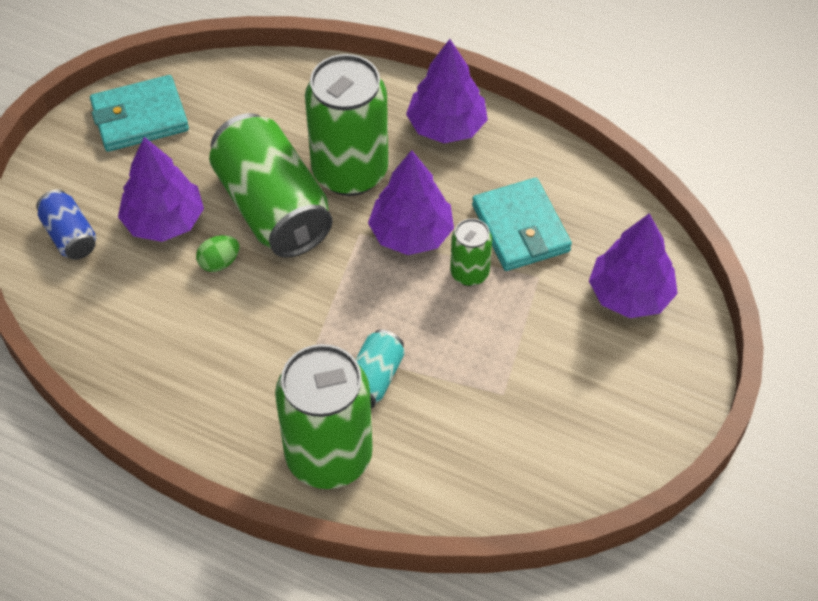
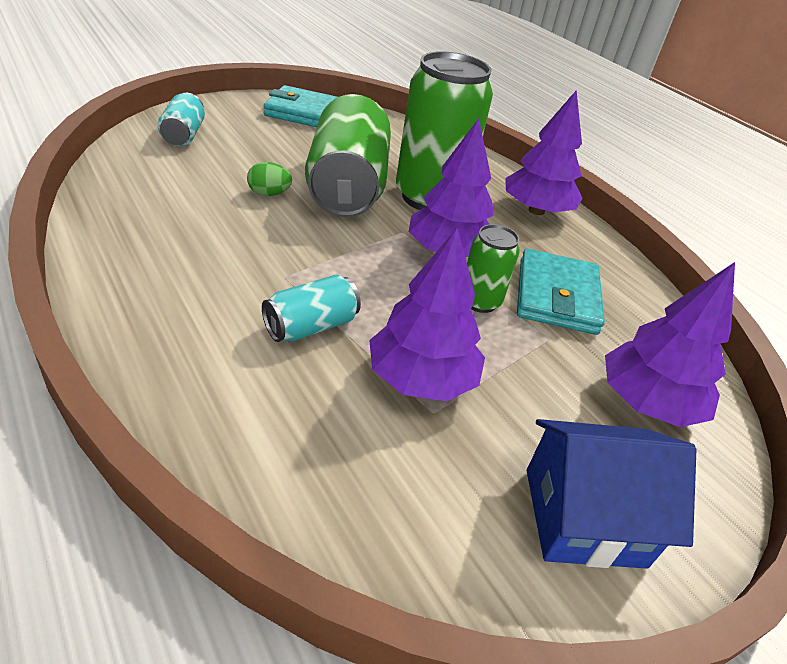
camera: 25 degrees right, 15 degrees down
(70, 236) = (184, 135): blue can -> turquoise can
(164, 221) = (258, 158): purple tree -> purple tree (421, 379)
(329, 456) = (196, 360): green can -> none
(631, 409) = (583, 516): none -> blue house

